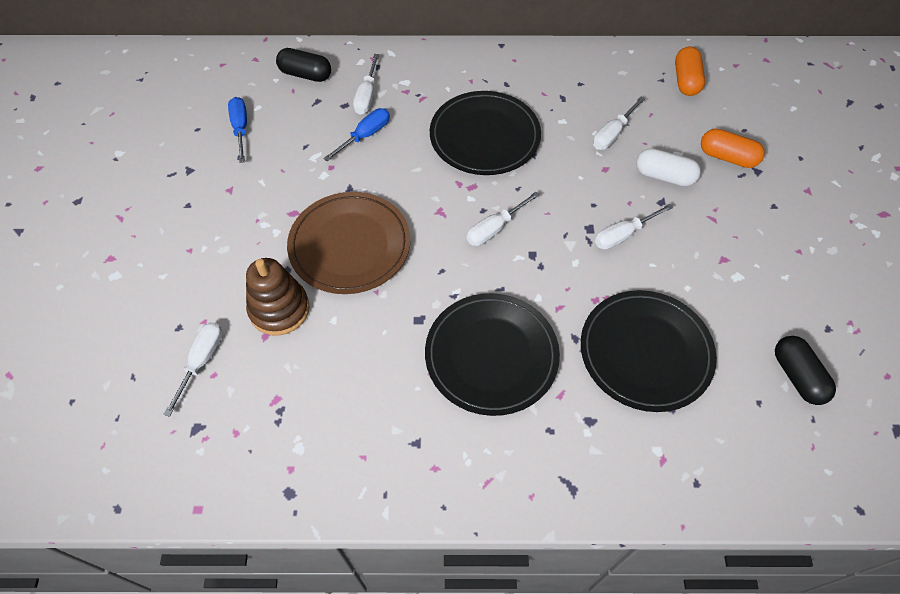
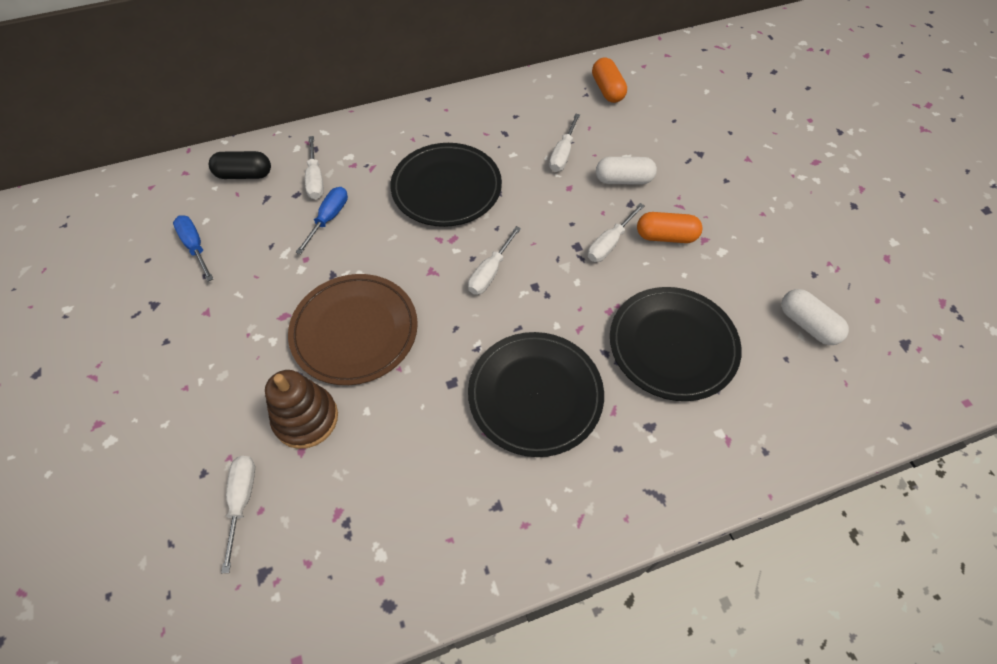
camera: 20 degrees left, 0 degrees up
(727, 157) = (670, 148): orange capsule -> orange capsule (666, 236)
(797, 376) = (807, 324): black capsule -> white capsule

